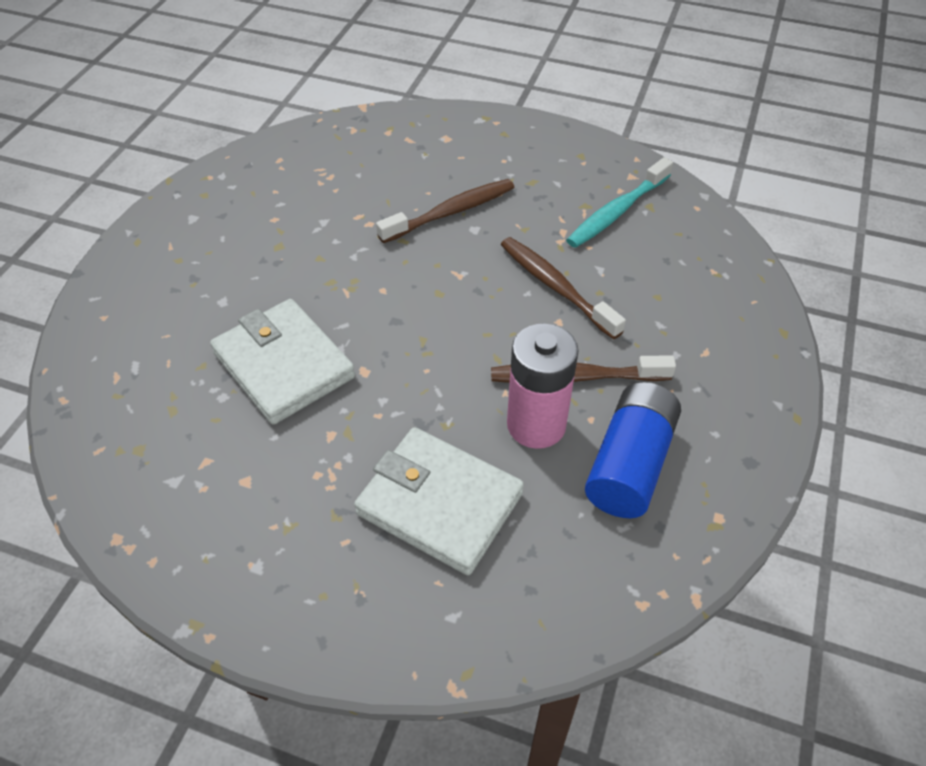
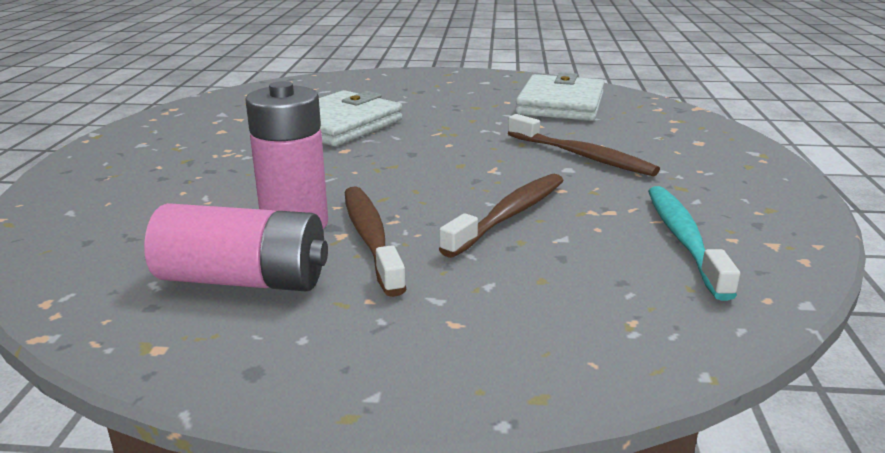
camera: 75 degrees right, 25 degrees down
(439, 504) = (193, 193): white wallet -> white wallet (560, 104)
(617, 212) = (683, 239): turquoise toothbrush -> turquoise toothbrush turned 60 degrees clockwise
(629, 464) = (244, 280): blue battery -> pink battery

